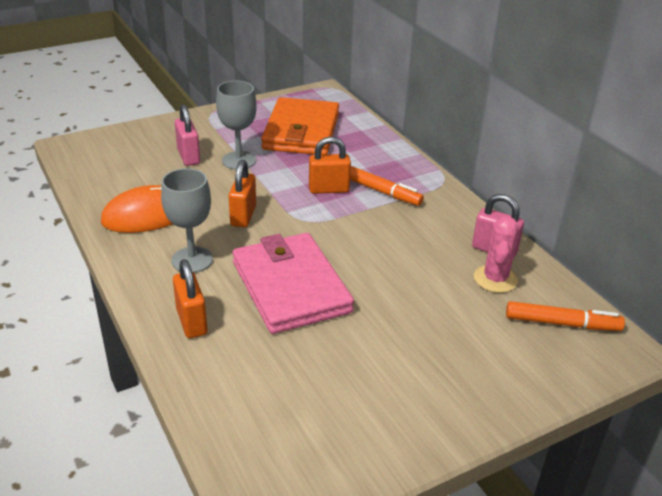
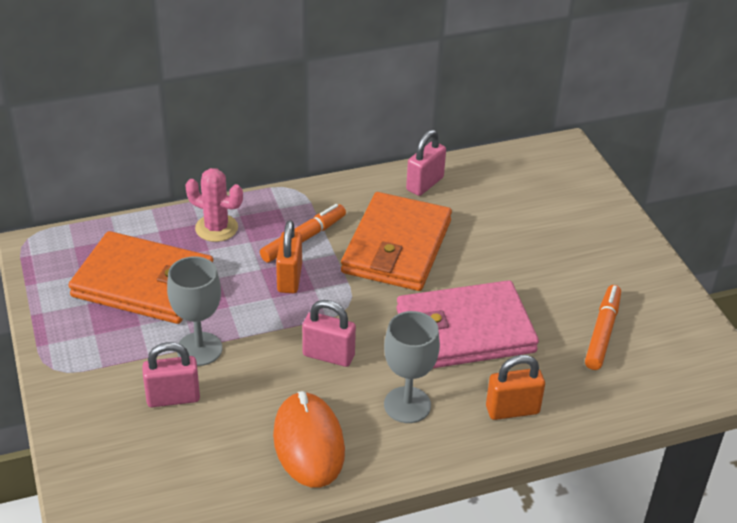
camera: 80 degrees left, 5 degrees up
(243, 216) = (328, 355): orange padlock -> pink padlock
(392, 240) = (396, 247): none -> orange wallet
(495, 279) = (469, 194): pink cactus -> pink cactus (216, 228)
(562, 323) = (532, 172): orange marker -> orange marker (602, 332)

